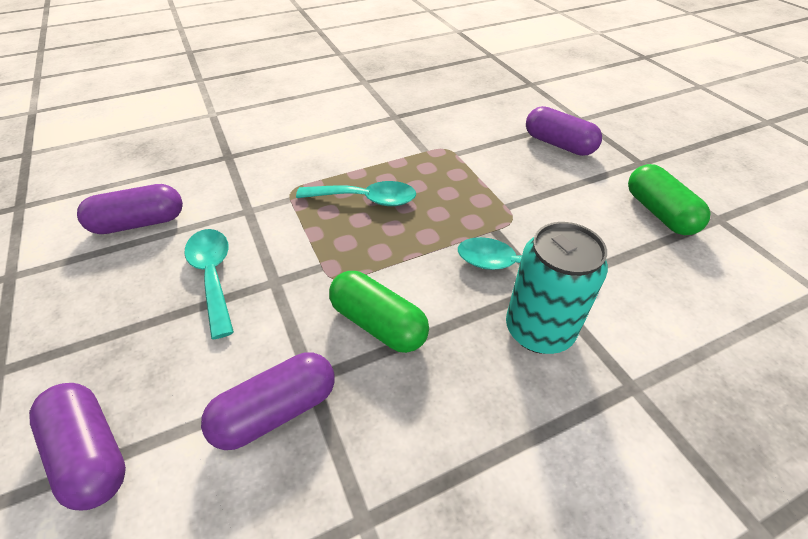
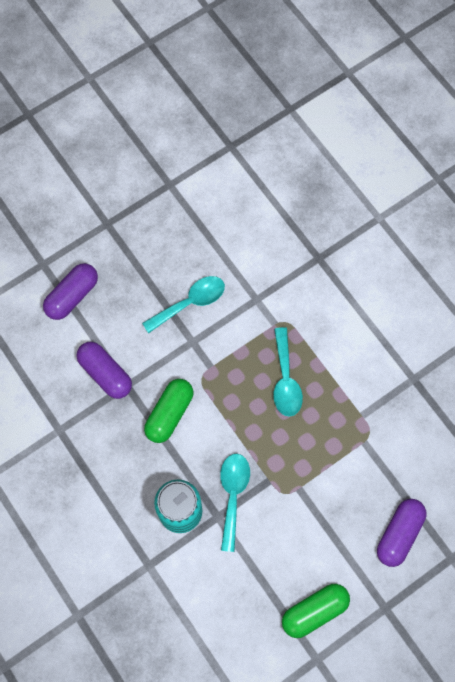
camera: 80 degrees right, 25 degrees up
(139, 223) = (229, 233): purple capsule -> none

